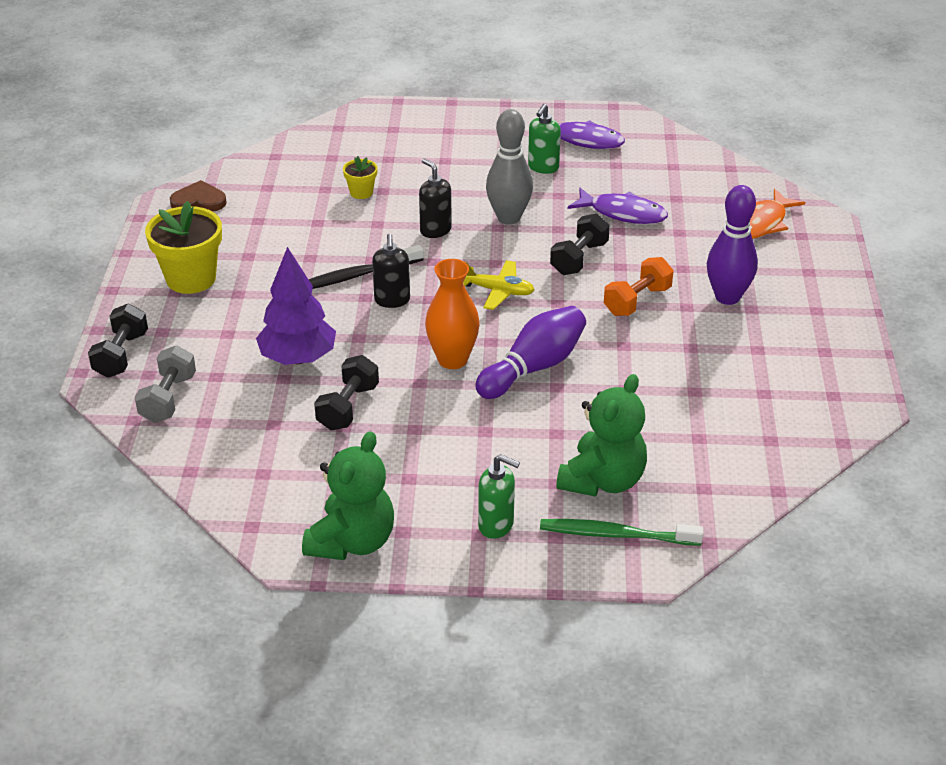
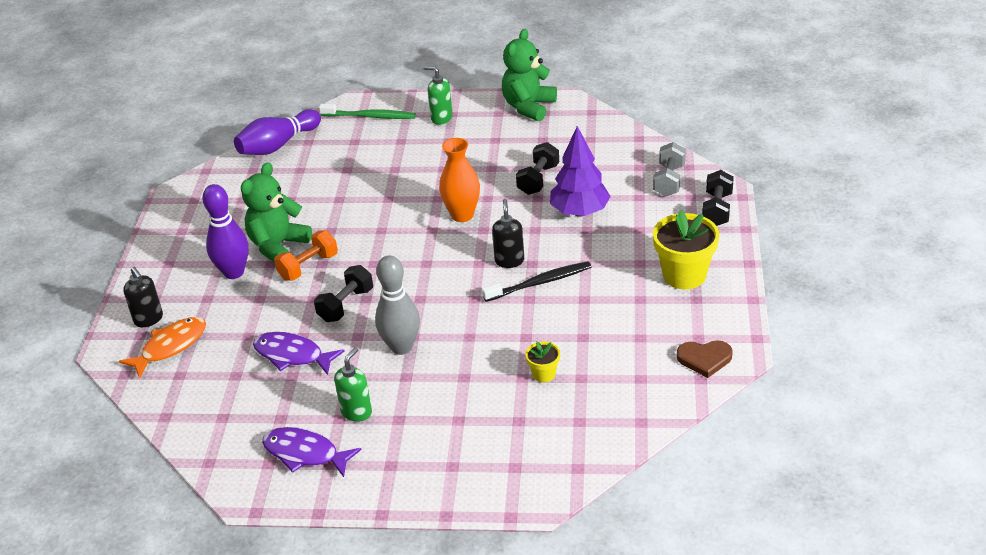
camera: 175 degrees left, 0 degrees up
(435, 230) = (471, 331): black soap dispenser -> black soap dispenser (149, 319)
(498, 291) = (421, 272): yellow plane -> none
(534, 367) = (402, 211): purple bowling pin -> purple bowling pin (278, 145)
(602, 480) = (370, 143): green teddy bear -> green teddy bear (278, 246)

